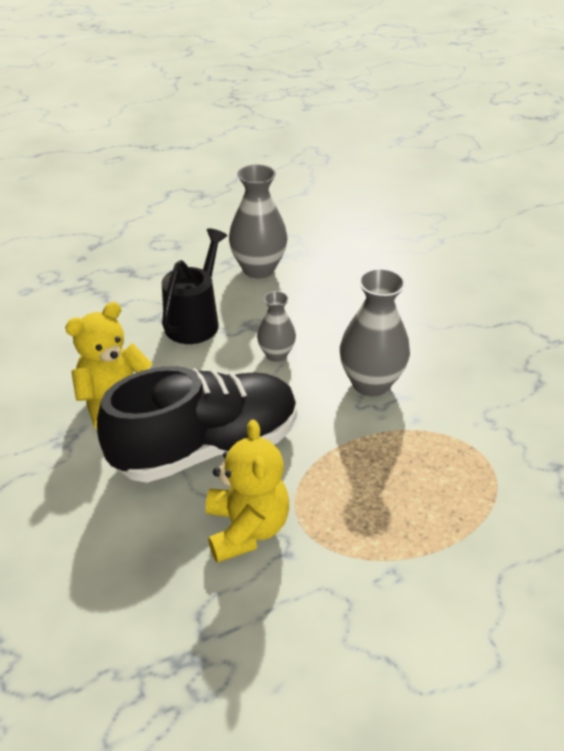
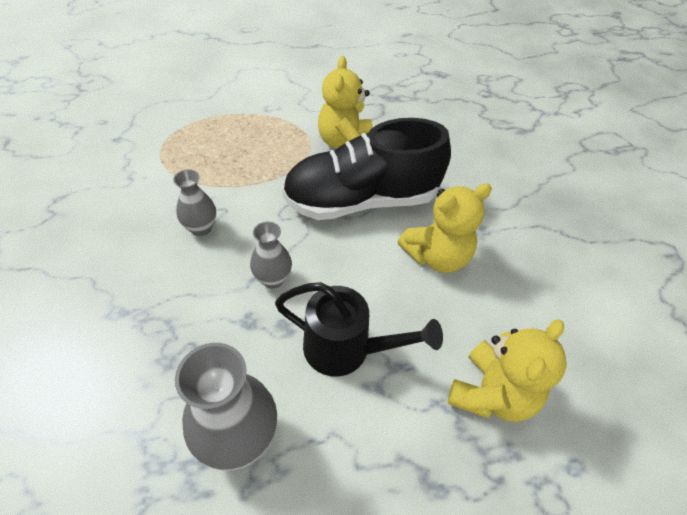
camera: 170 degrees left, 10 degrees up
(77, 315) = (491, 394): none -> yellow teddy bear
(195, 320) = (346, 349): black watering can -> black watering can turned 105 degrees counterclockwise
(371, 383) = (201, 228): grey vase -> grey vase, size x0.59

